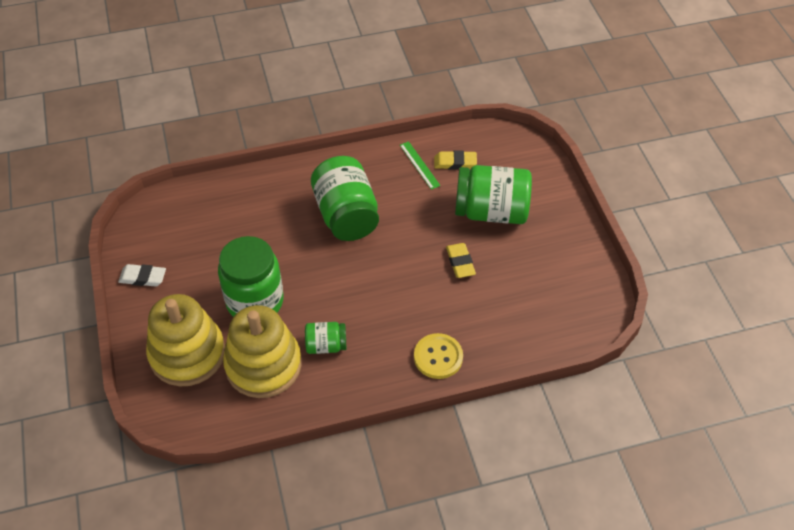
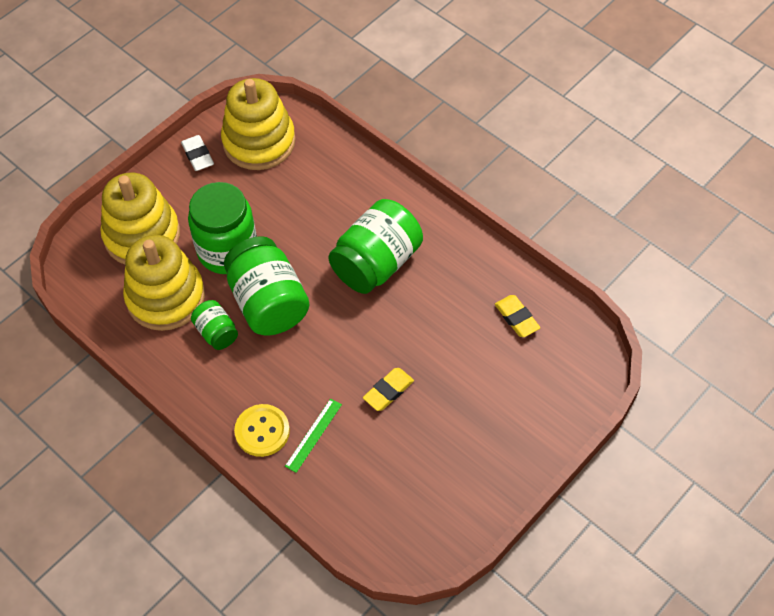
camera: 60 degrees right, 5 degrees up
(168, 231) = (259, 142): none -> yellow stacking toy
(419, 165) = (488, 289): green ruler -> green ruler (313, 435)
(491, 211) = (475, 385): green jar -> green jar (268, 302)

